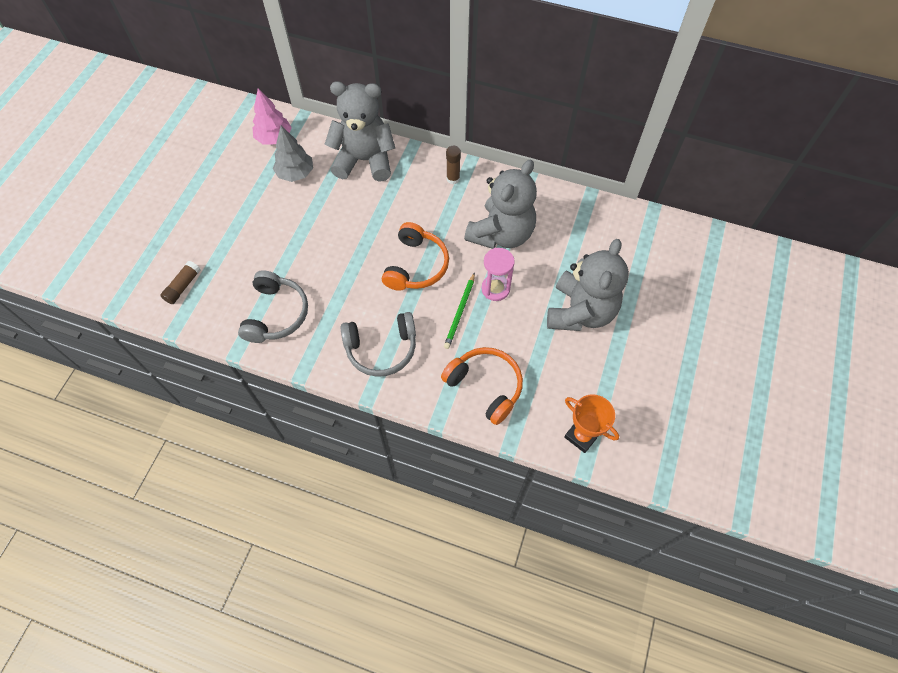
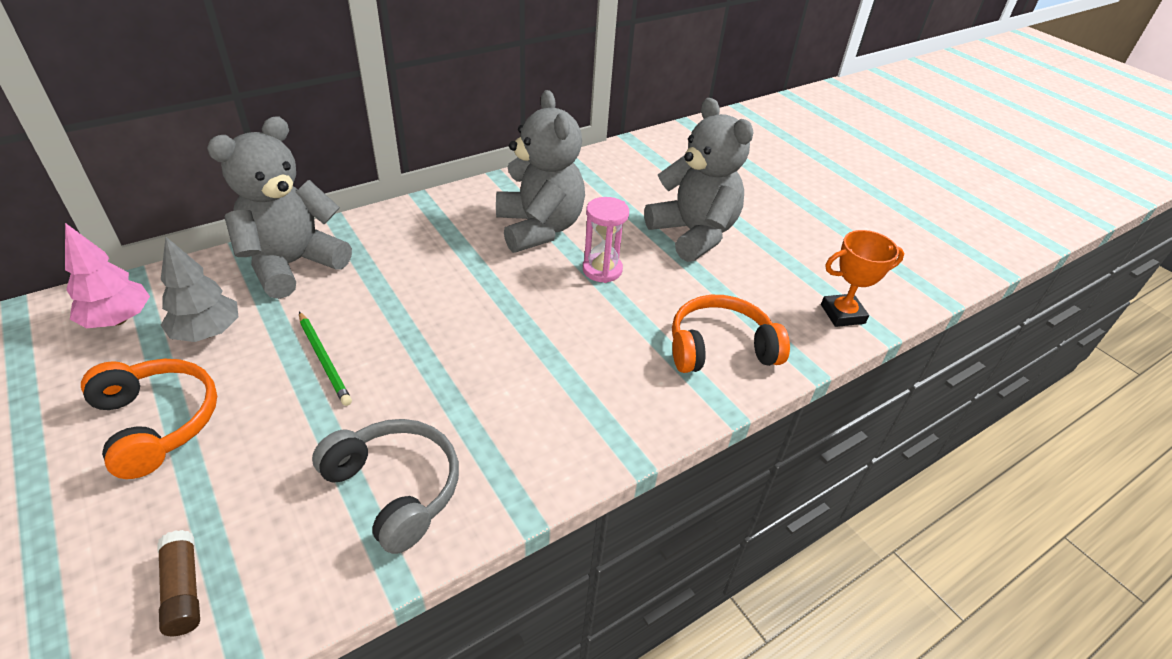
camera: 55 degrees left, 20 degrees down
(381, 348) = (578, 406): grey headphones -> none
(416, 265) = (497, 309): orange headphones -> orange headphones (157, 423)
(453, 179) = (424, 219): brown glue stick -> none
(460, 312) = (601, 311): green pencil -> green pencil (324, 359)

